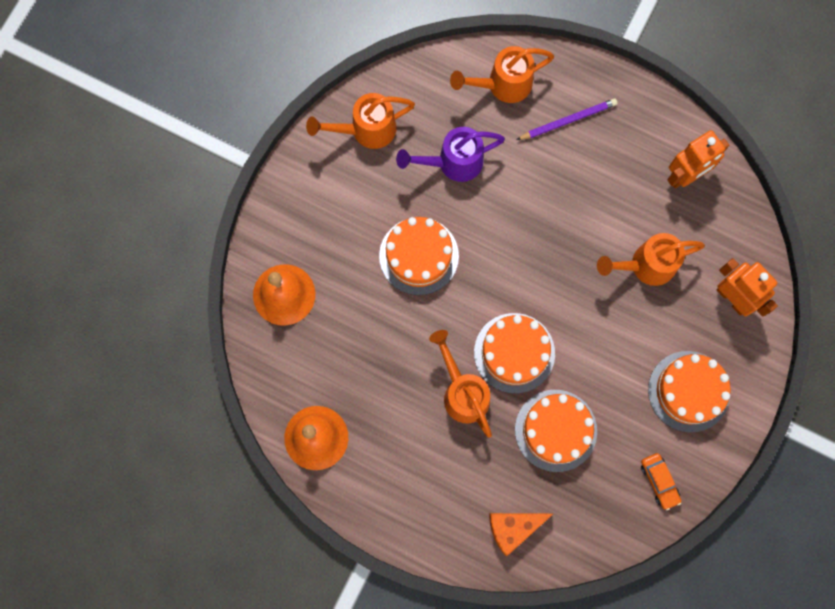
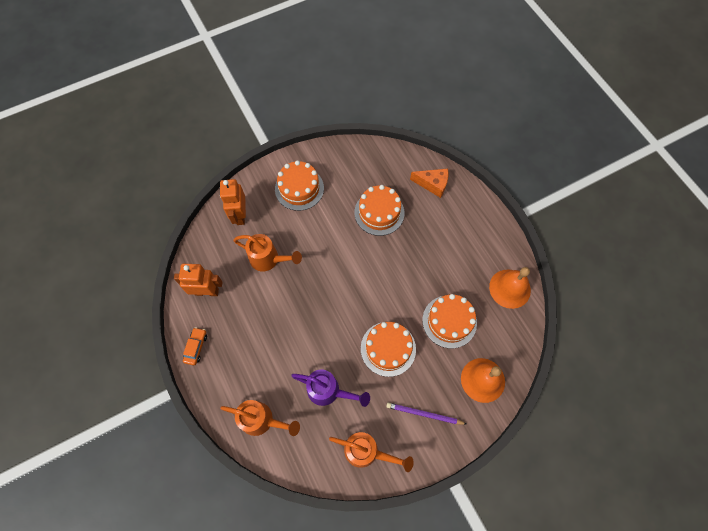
camera: 145 degrees left, 10 degrees down
(462, 392) = (414, 260): orange watering can -> none
(514, 353) = (372, 262): orange cake -> orange cake (449, 321)
(568, 120) = (242, 369): purple pencil -> purple pencil (424, 414)
(659, 481) = (346, 161): orange car -> orange car (196, 347)

